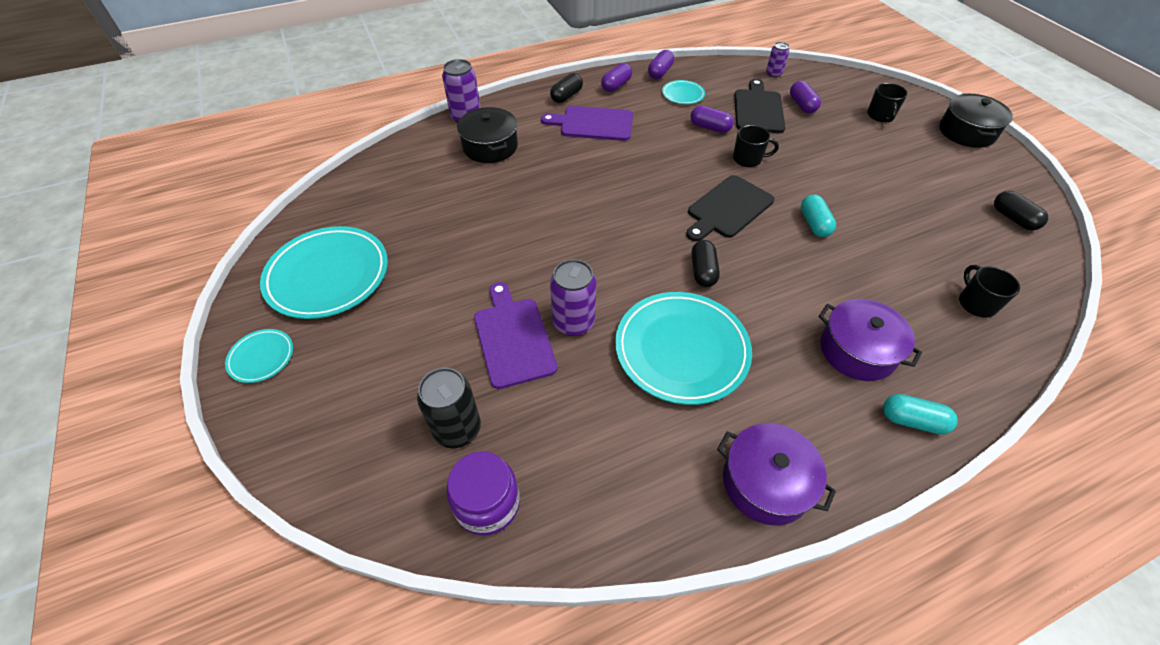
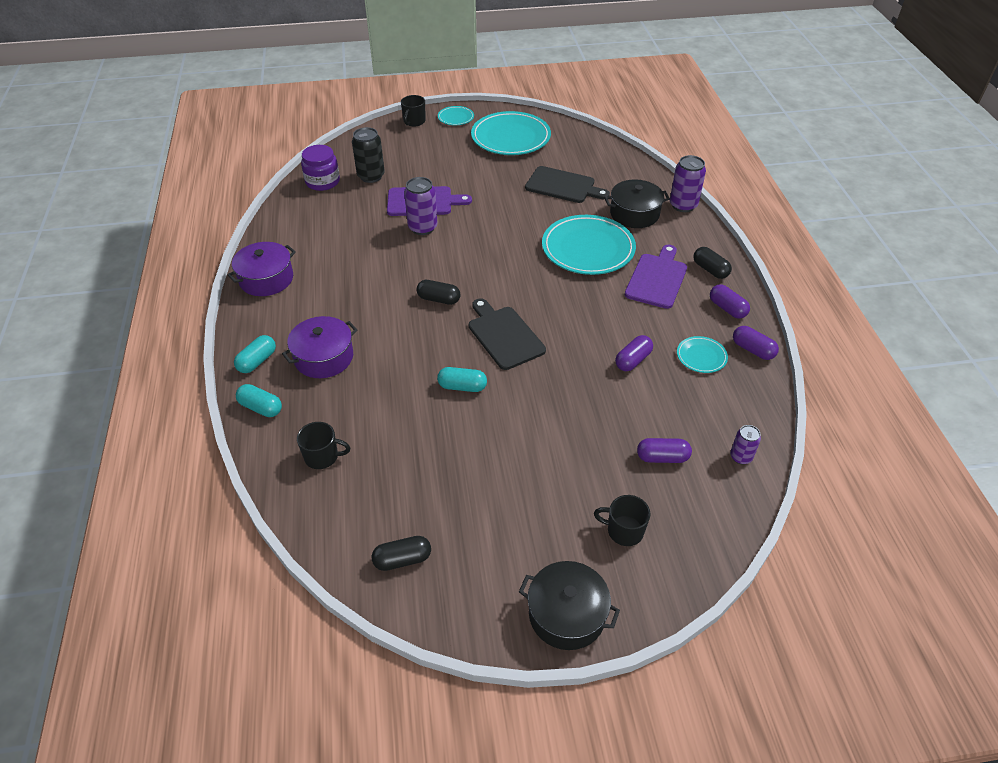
camera: 105 degrees right, 5 degrees down
(681, 350) = (374, 269): turquoise plate -> turquoise plate (588, 249)
(748, 159) = (571, 372): black mug -> black mug (414, 121)
(758, 109) = (660, 412): black cutting board -> black cutting board (563, 186)
(969, 384) = (261, 408): none -> turquoise capsule

